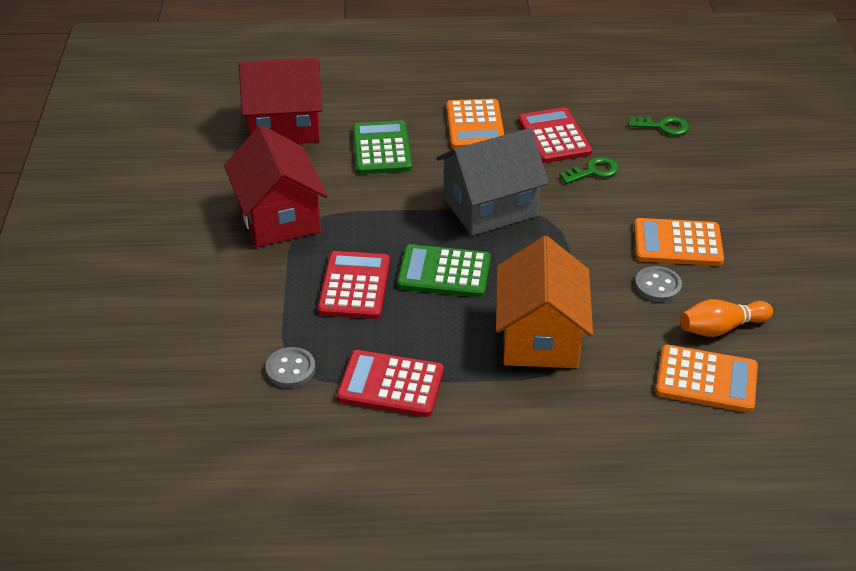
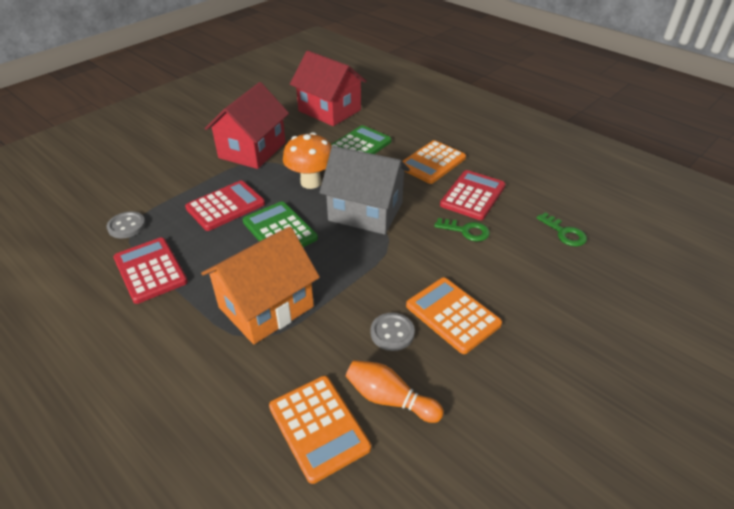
camera: 45 degrees right, 0 degrees up
(396, 212) = (311, 182): none -> orange mushroom

